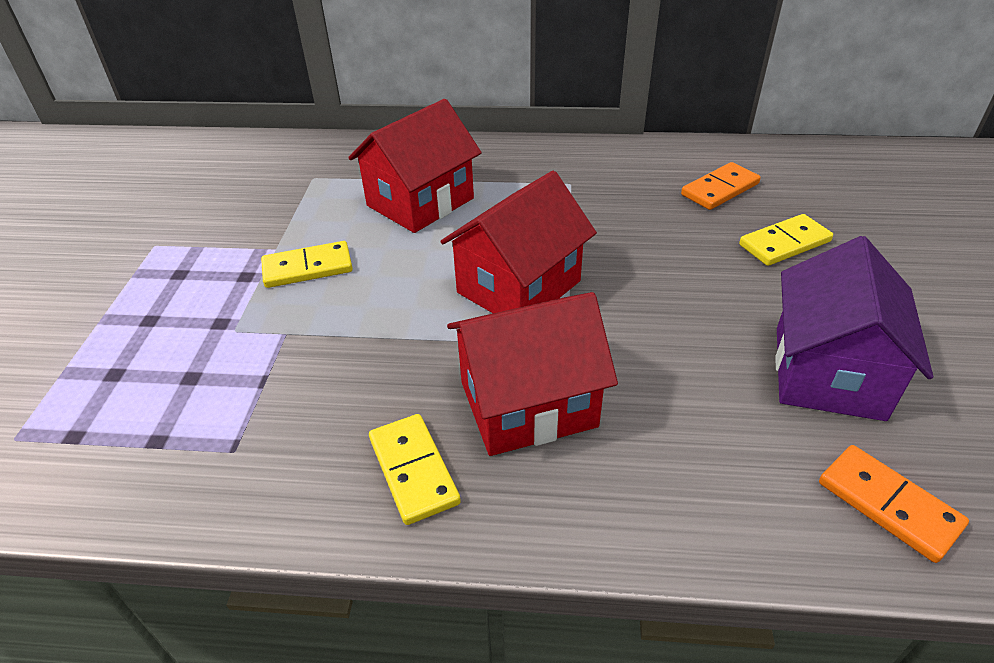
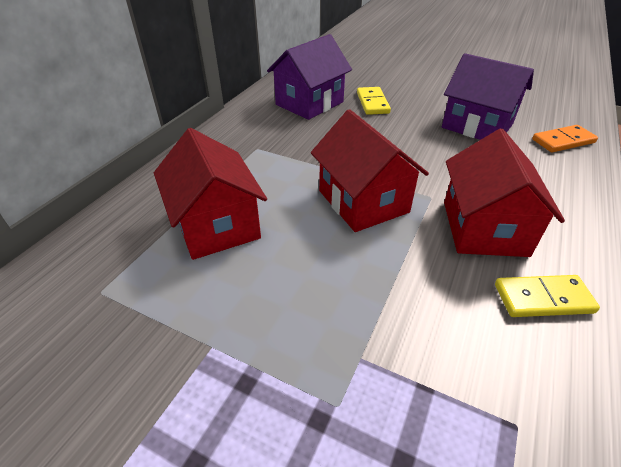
camera: 70 degrees left, 0 degrees up
(307, 268) = (265, 323): yellow domino -> none
(719, 189) = (309, 103): orange domino -> purple house

